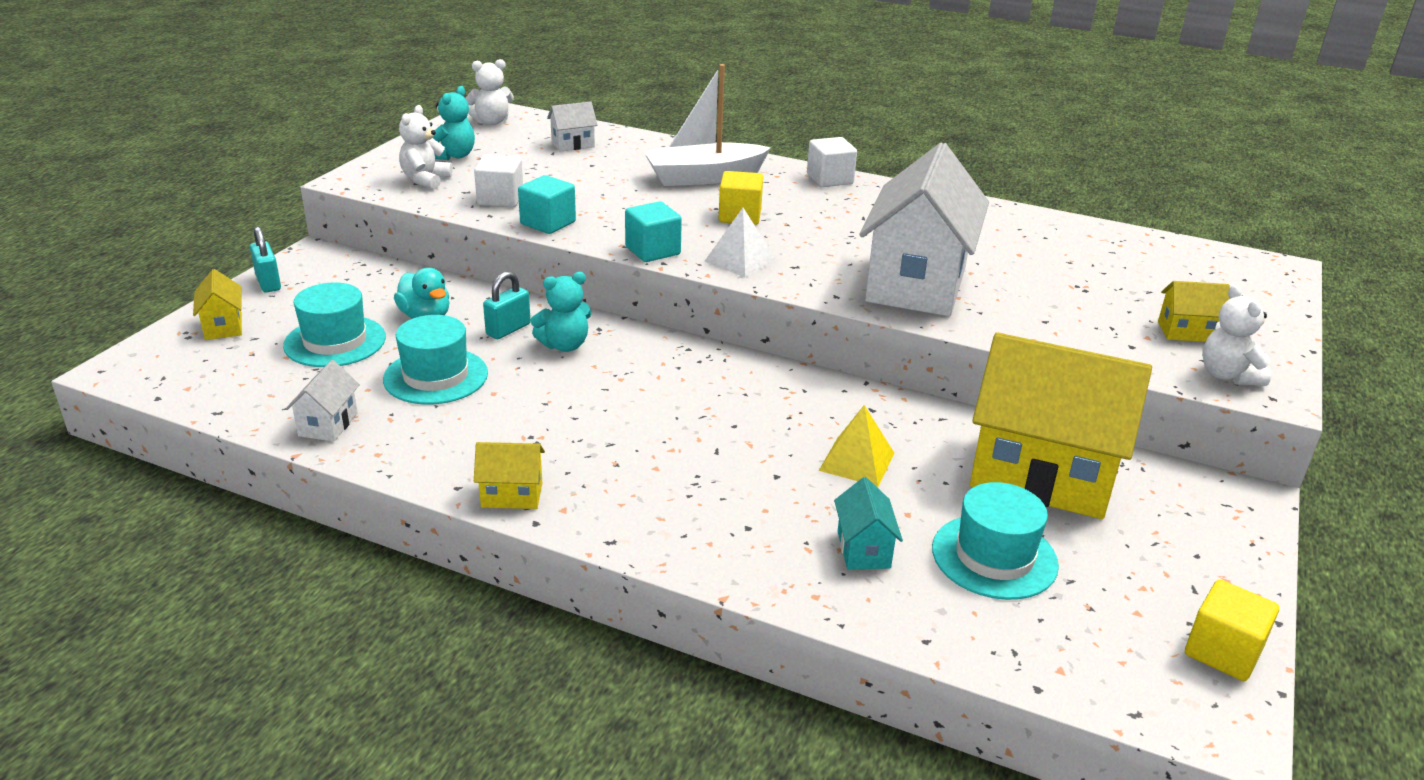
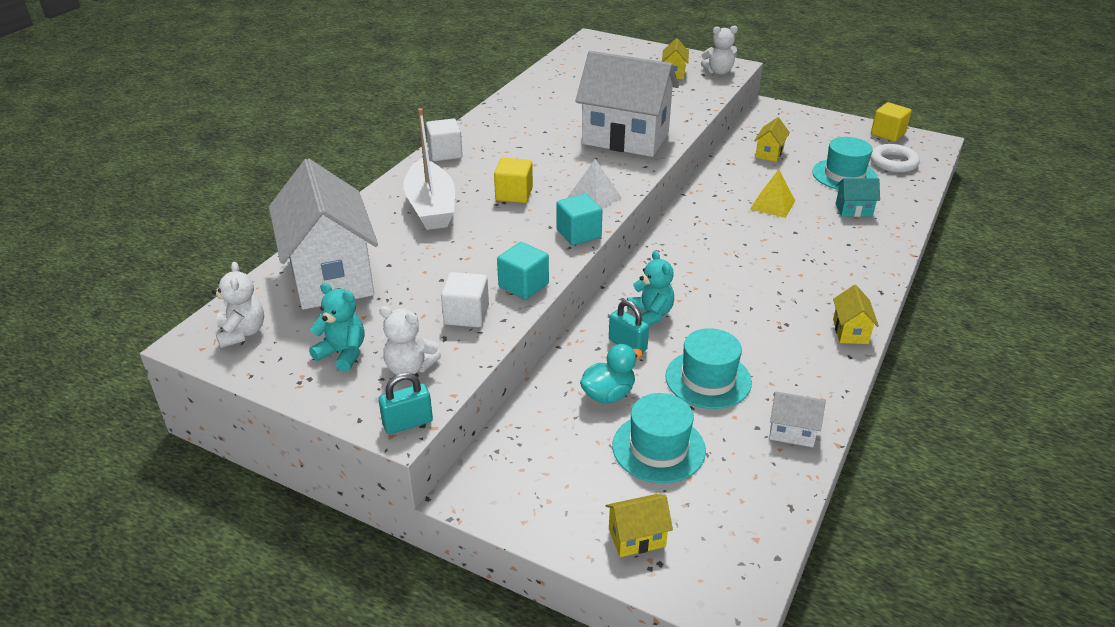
camera: 85 degrees left, 5 degrees up
(268, 283) = (538, 520): turquoise padlock -> turquoise padlock (408, 423)
(573, 144) = (331, 276): white house -> white house, size x2.42
(1042, 476) = (769, 153): yellow house -> yellow house, size x0.41
(1081, 636) = (893, 162): none -> white ring

